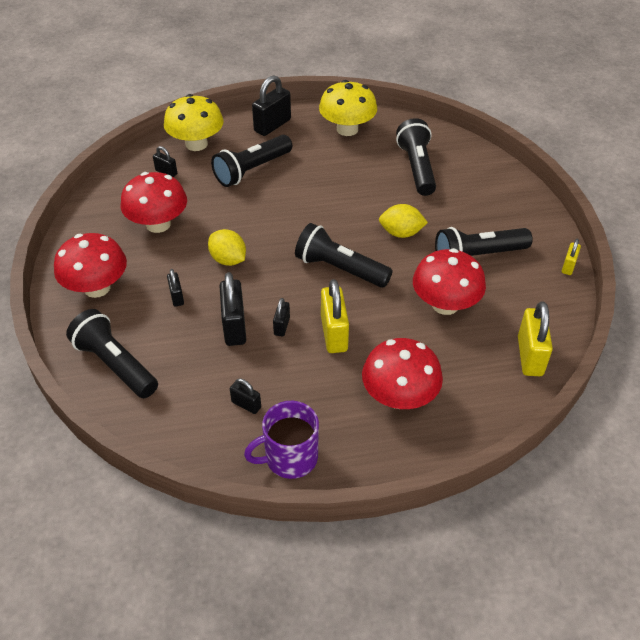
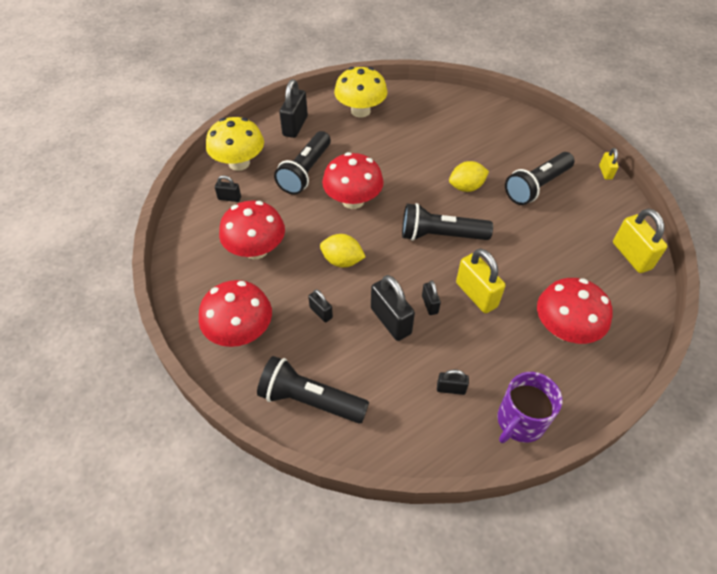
camera: 25 degrees left, 5 degrees up
(416, 168) = (439, 127): black flashlight -> none
(445, 304) = (542, 236): red mushroom -> red mushroom (353, 201)

